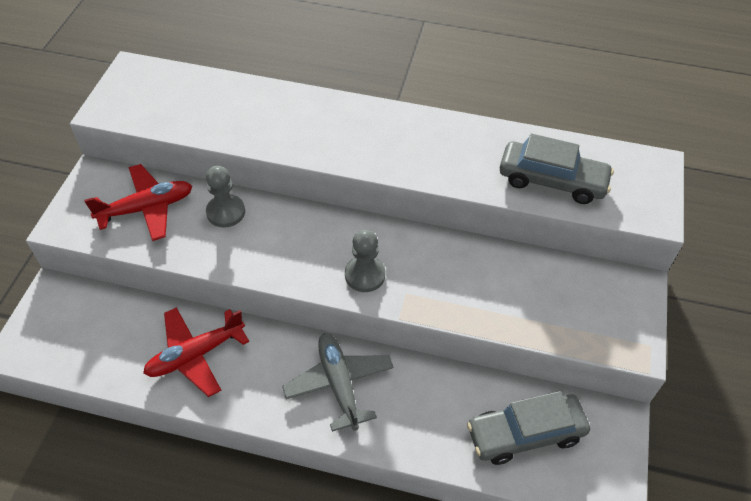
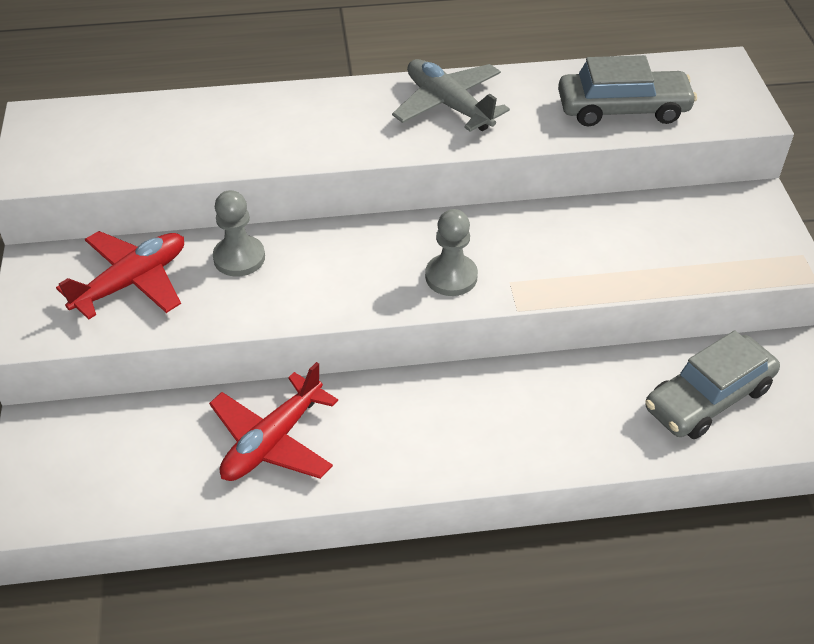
camera: 20 degrees left, 5 degrees down
(339, 384) = (469, 415): grey plane -> grey plane (448, 105)

